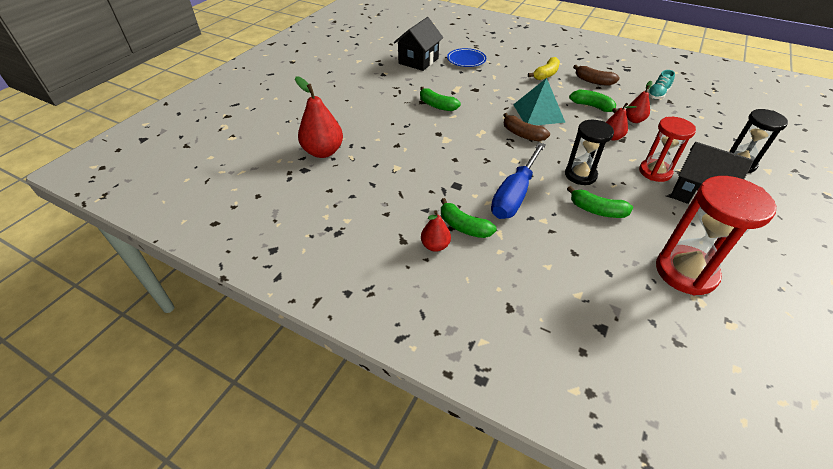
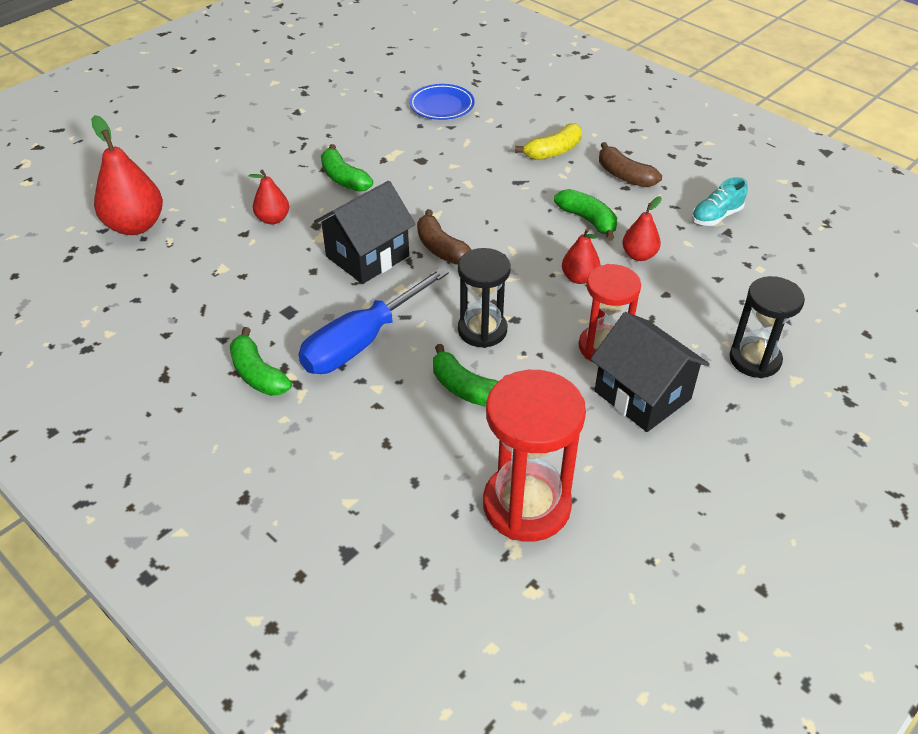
camera: 15 degrees right, 0 degrees up
(418, 61) = (365, 96): black house -> black house (367, 256)
(435, 246) = (201, 393): red pear -> red pear (273, 219)
(538, 113) = (492, 217): turquoise pyramid -> none

